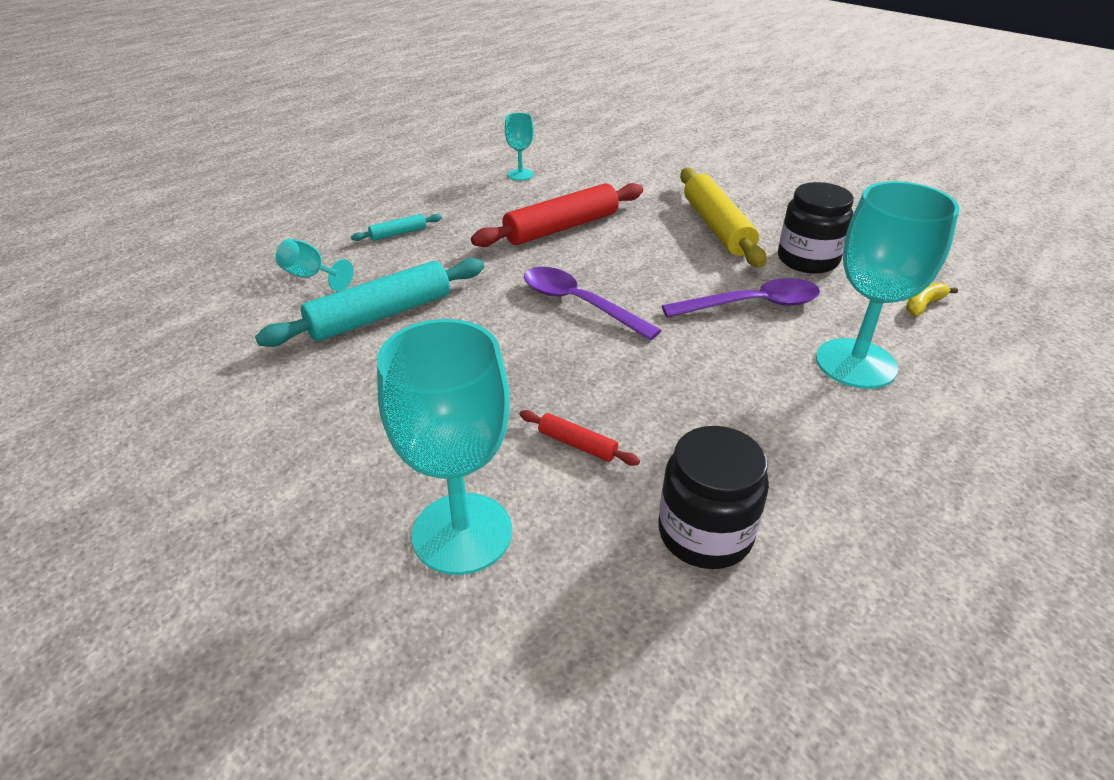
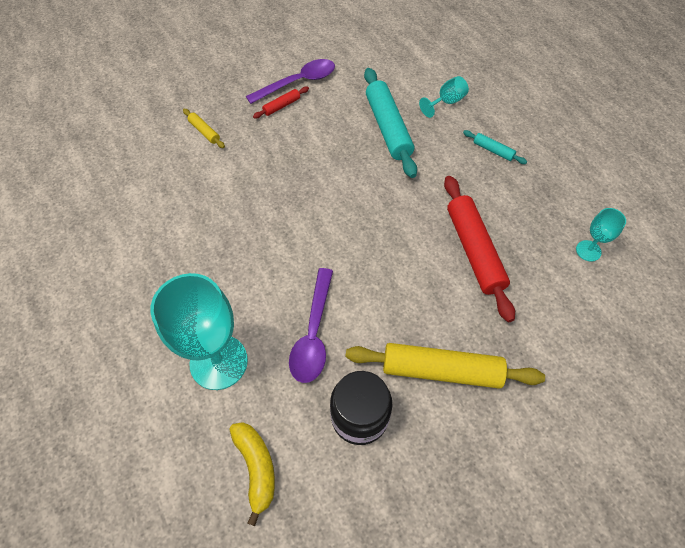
camera: 110 degrees right, 20 degrees up
(398, 233) = (493, 150): turquoise rolling pin -> turquoise rolling pin turned 45 degrees counterclockwise
(462, 533) = (204, 131): turquoise goblet -> yellow rolling pin
(577, 444) = (232, 186): red rolling pin -> red rolling pin (282, 106)
(578, 304) = (360, 227): purple spoon -> purple spoon (298, 82)
(705, 533) = (149, 214): black jar -> none
(923, 305) = (256, 468): yellow banana -> yellow banana, size x1.54

